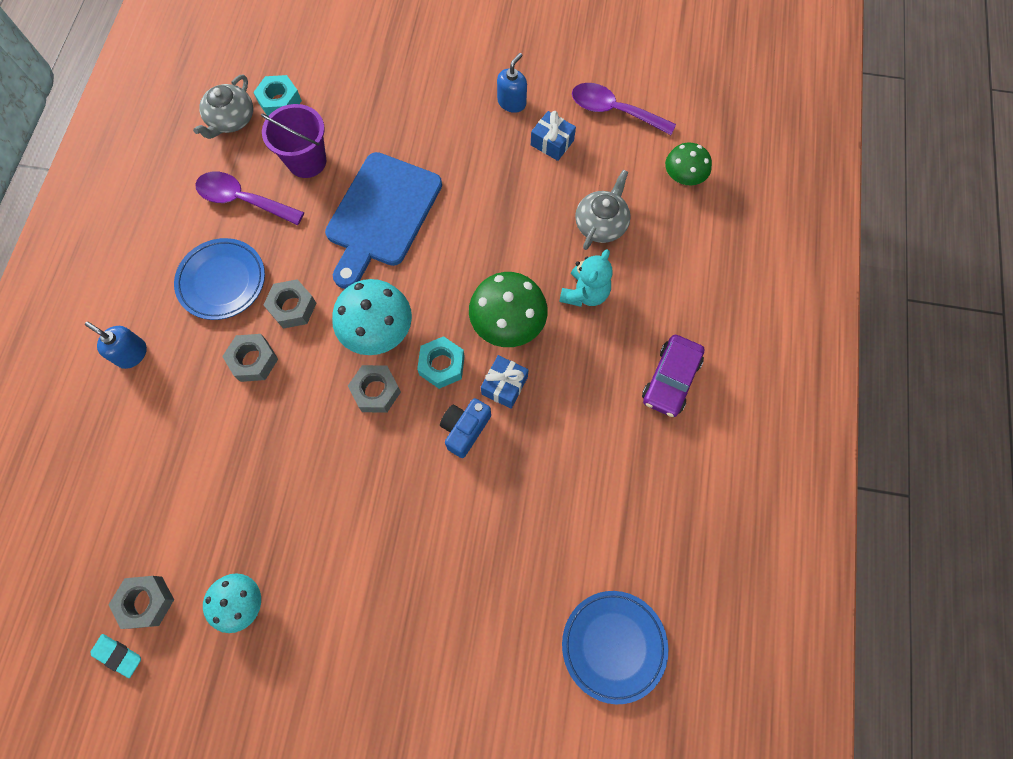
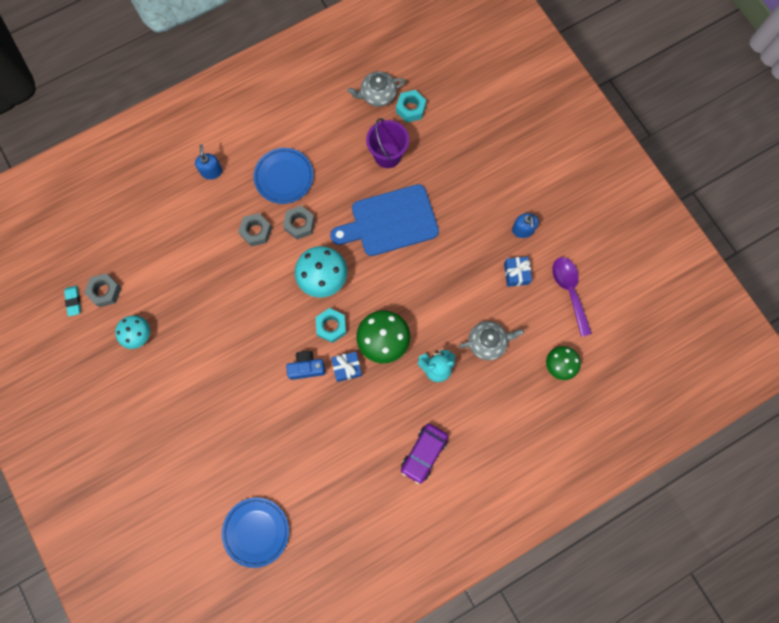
camera: 50 degrees right, 5 degrees up
(243, 200) = (337, 145): purple spoon -> none
(376, 391) = (290, 305): grey nut -> none
(512, 102) = (523, 230): blue soap dispenser -> blue soap dispenser turned 90 degrees clockwise
(671, 379) = (424, 453): purple car -> purple car turned 45 degrees counterclockwise

